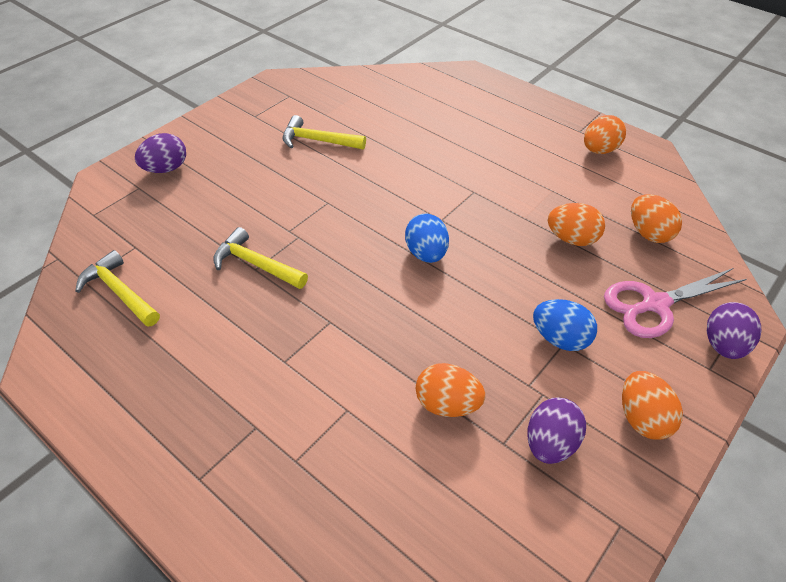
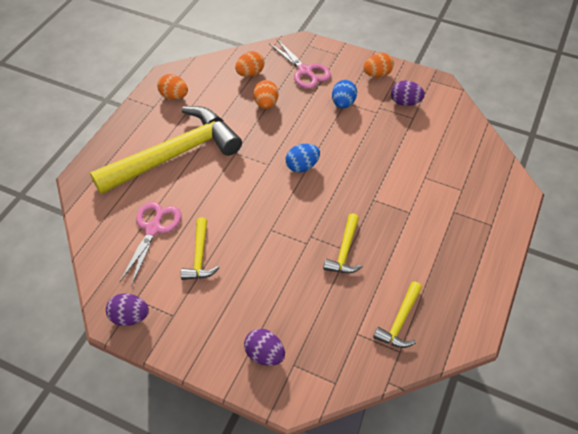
camera: 105 degrees left, 5 degrees up
(373, 113) = (154, 228): none -> pink scissors
(447, 404) = (402, 140): orange egg -> none
(485, 139) = (175, 155): none -> yellow hammer
(723, 345) = (322, 49): purple egg -> purple egg (130, 317)

